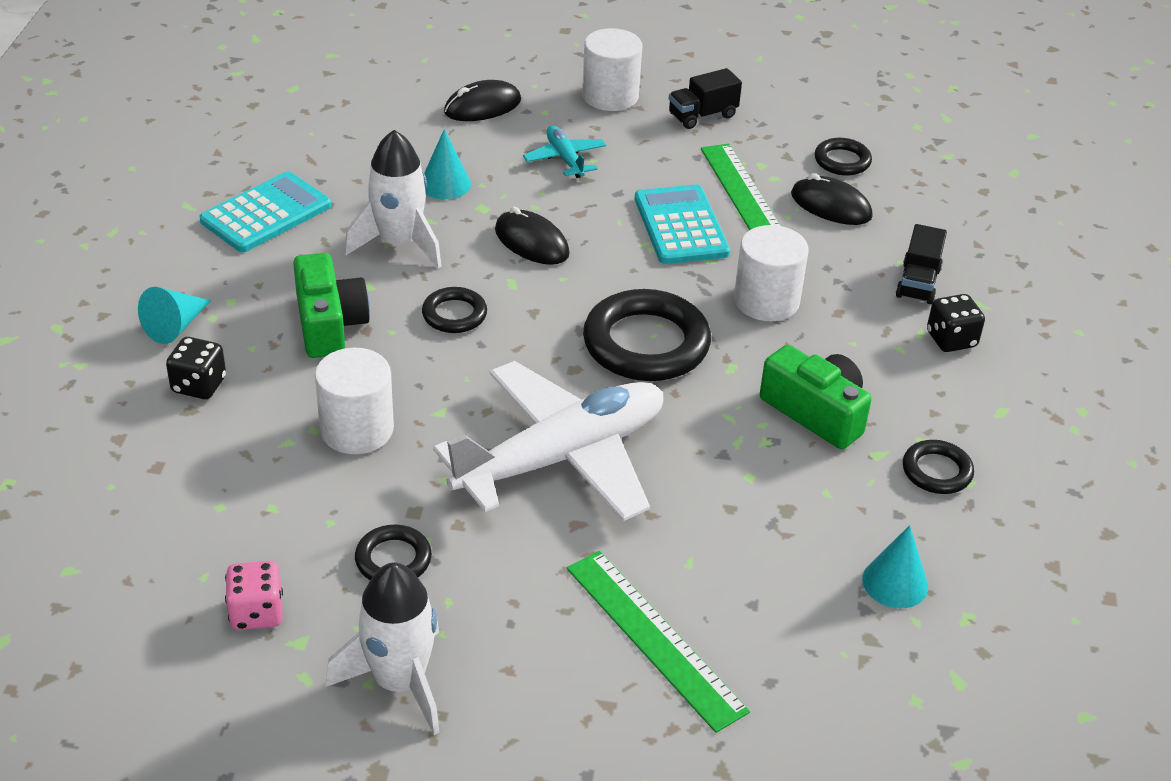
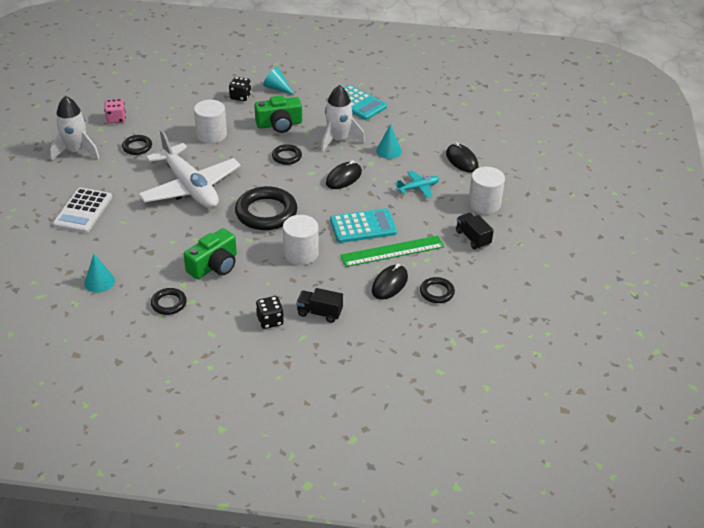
camera: 90 degrees right, 0 degrees up
(654, 638) = (83, 211): green ruler -> white calculator

